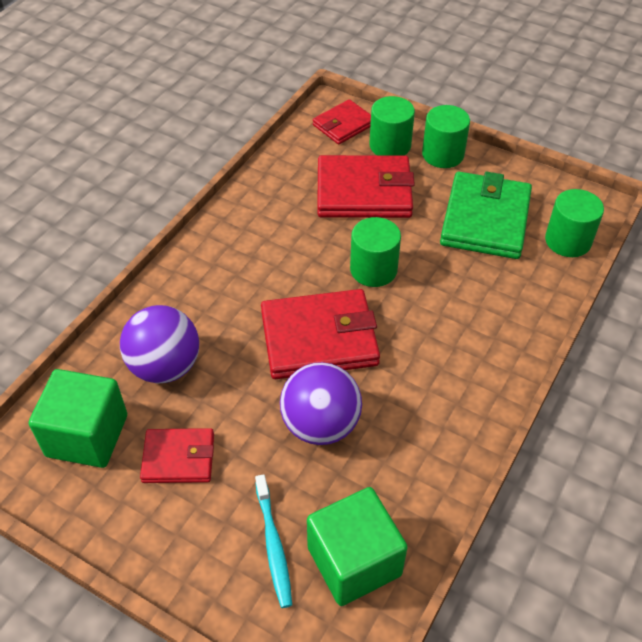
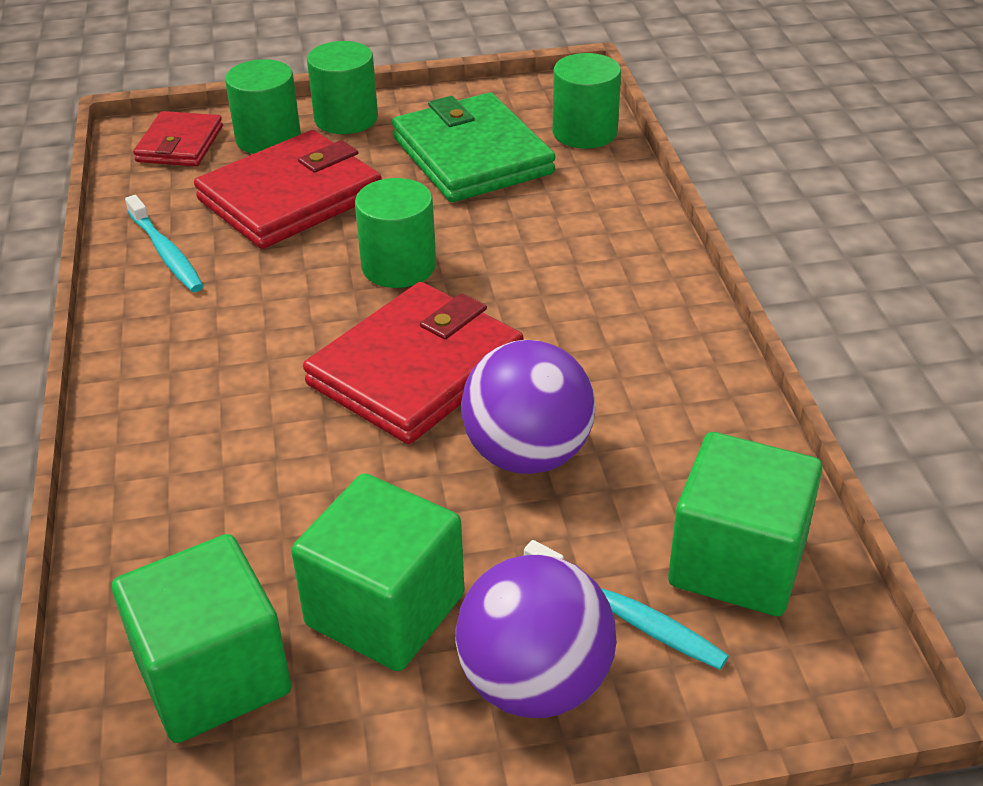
camera: 40 degrees left, 10 degrees down
(165, 366) = (237, 522): purple ball -> purple ball (535, 683)
(178, 458) = (385, 610): red wallet -> green cube
(275, 192) = (166, 253): none -> turquoise toothbrush

